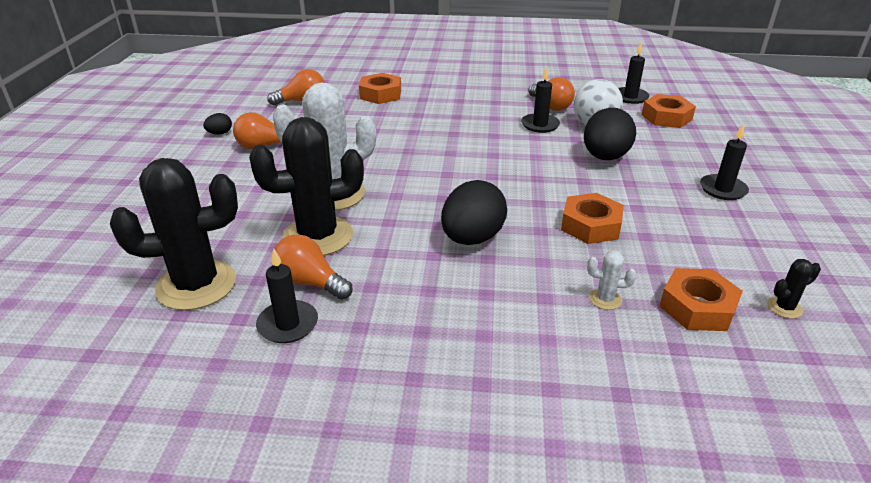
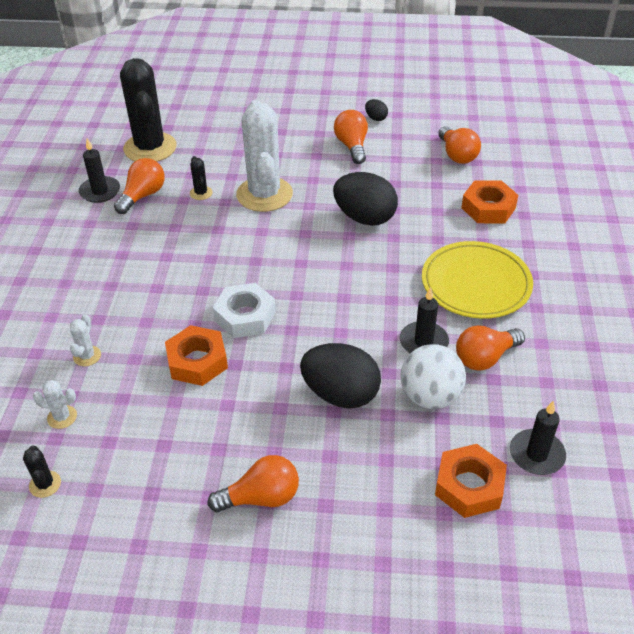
camera: 90 degrees right, 10 degrees up
(318, 236) = (201, 193): black cactus -> black cactus, size x0.41
(472, 238) = (186, 278): black egg -> black egg (364, 218)
(473, 104) = (476, 284): none -> yellow plate
(524, 201) = (245, 316): none -> white nut
(697, 307) = (62, 417): orange nut -> white cactus
(722, 189) = (261, 497): black candle -> orange light bulb

